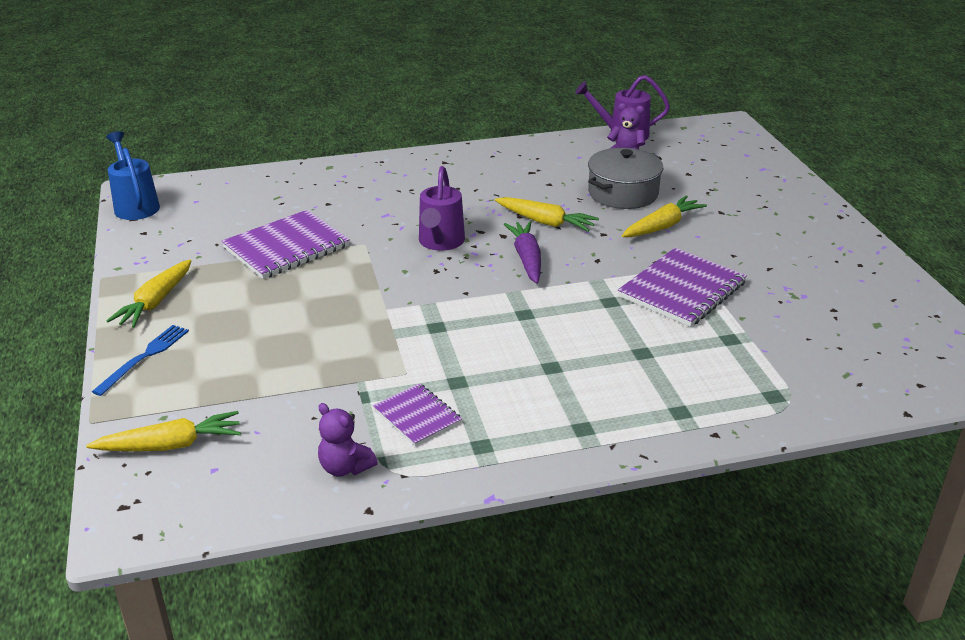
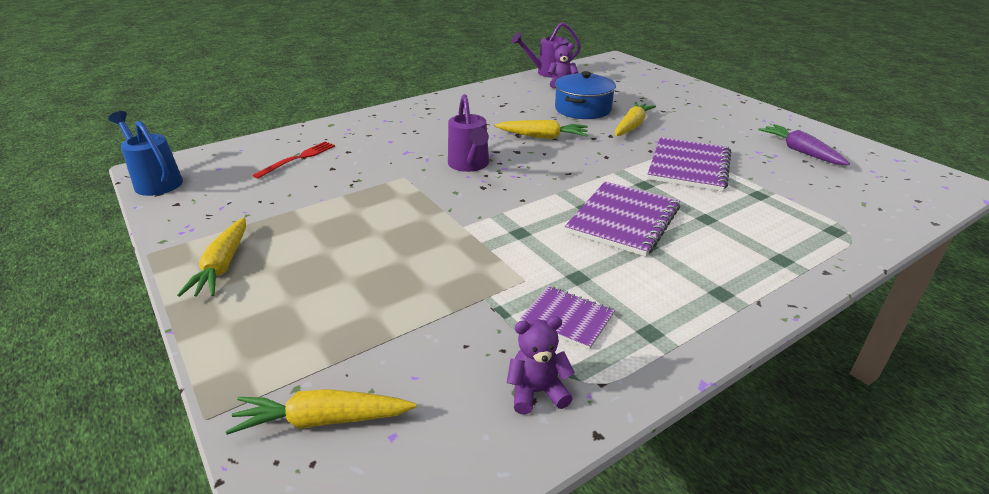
camera: 20 degrees left, 0 degrees up
(144, 357) = (238, 325): blue fork -> none
(170, 445) = (323, 420): yellow carrot -> yellow carrot turned 150 degrees counterclockwise
(275, 203) = (298, 159): none -> red fork
(286, 247) = (332, 192): purple notebook -> purple notebook (623, 220)
(345, 467) = (537, 392): purple teddy bear -> purple teddy bear turned 150 degrees clockwise
(527, 259) = (551, 165): purple carrot -> purple carrot (800, 151)
(623, 193) = (583, 109): grey pot -> blue pot

